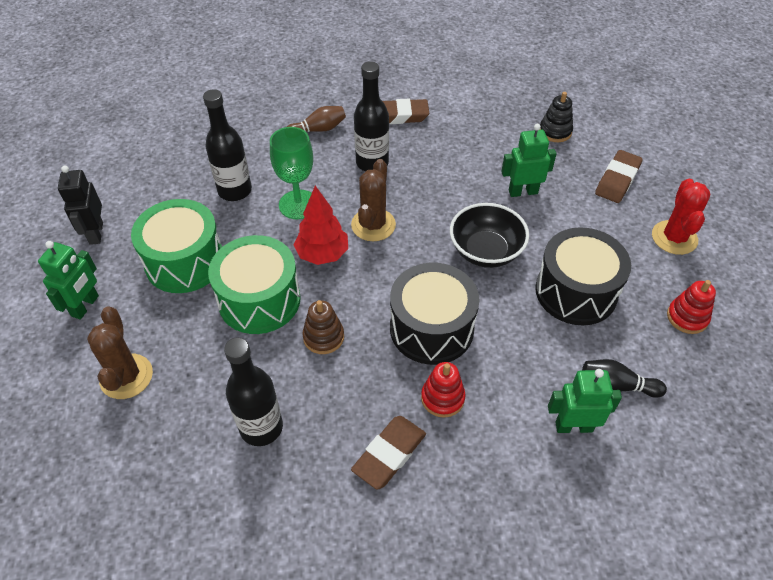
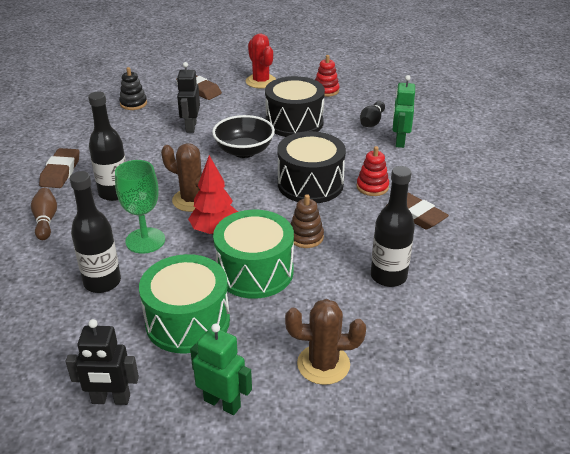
camera: 80 degrees left, 15 degrees down
(523, 192) = (191, 127): green robot -> black robot
(674, 238) = (261, 81): red cactus -> red cactus turned 45 degrees clockwise

